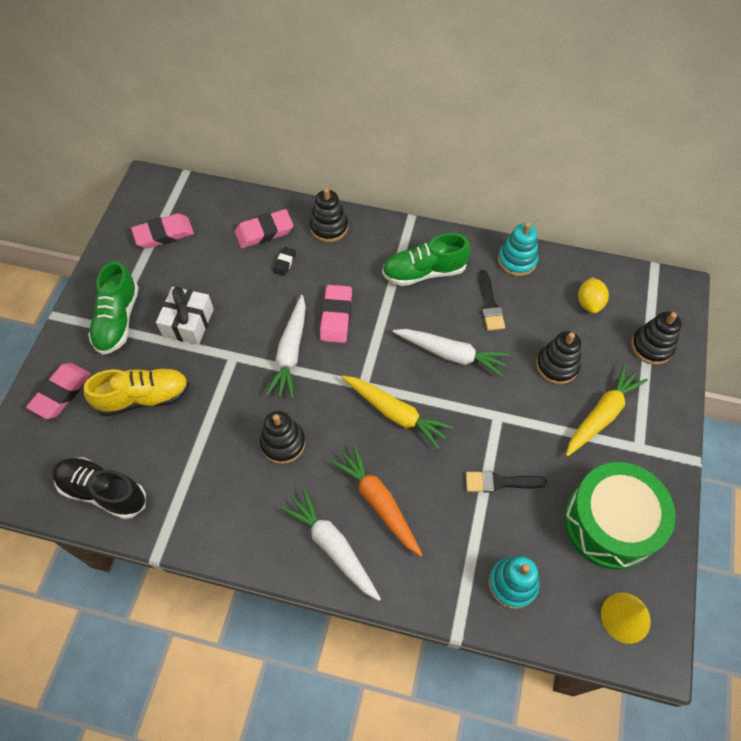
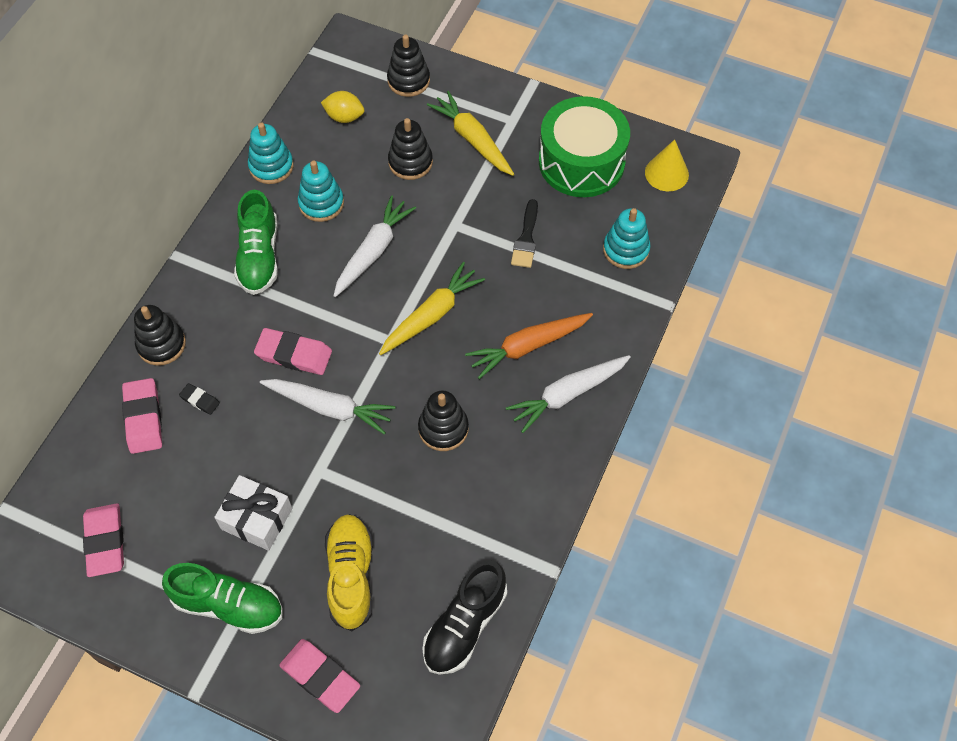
camera: 80 degrees left, 0 degrees up
(490, 305) = (321, 203): black brush -> turquoise stacking toy

